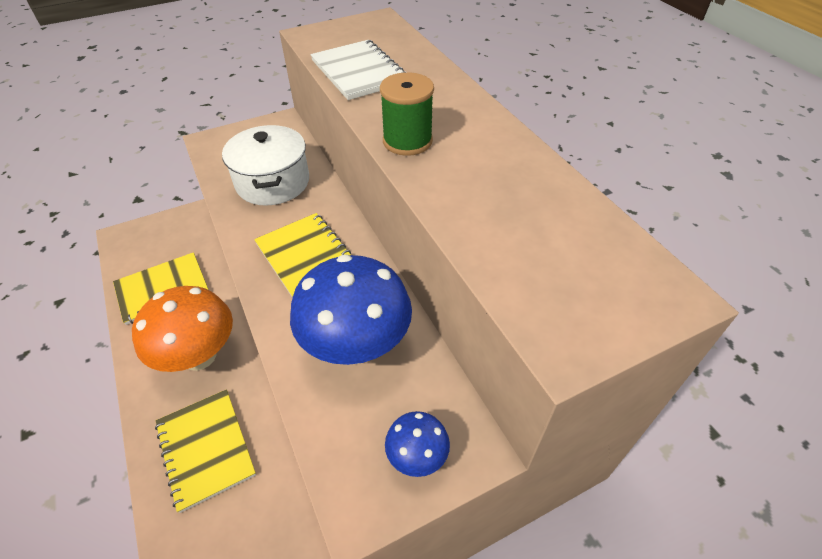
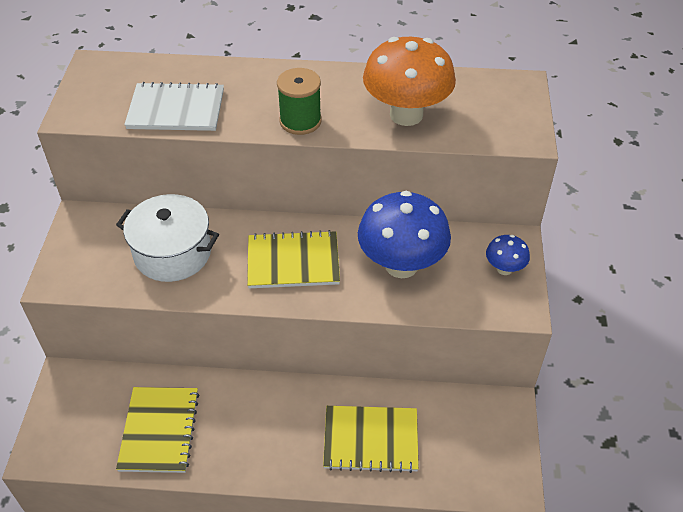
camera: 60 degrees left, 0 degrees up
(199, 356) = (270, 420): orange mushroom -> orange mushroom (406, 115)

